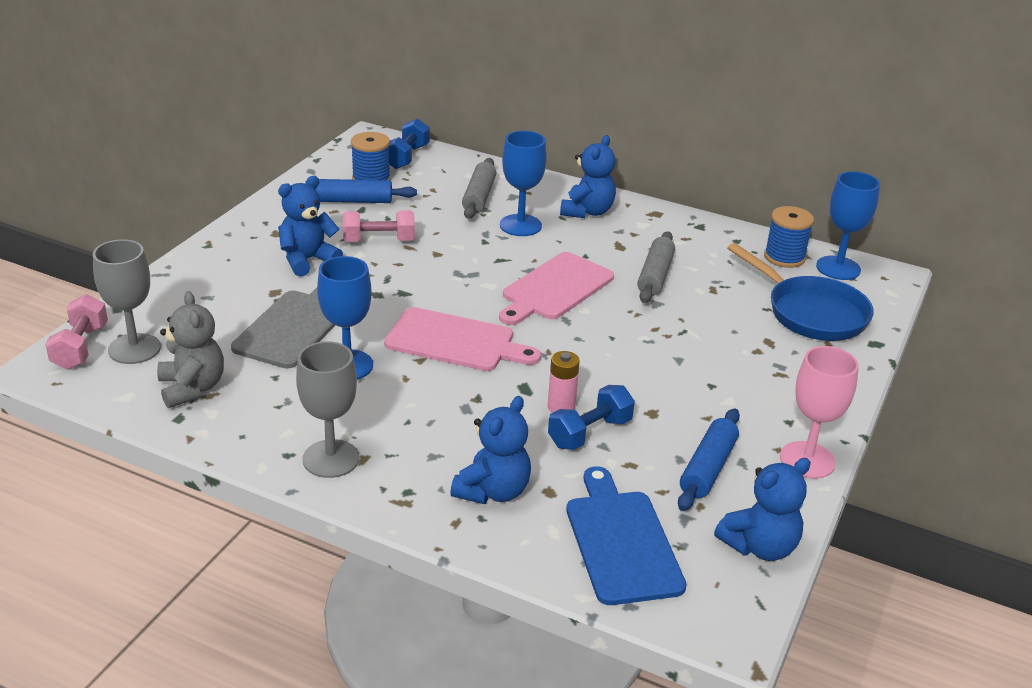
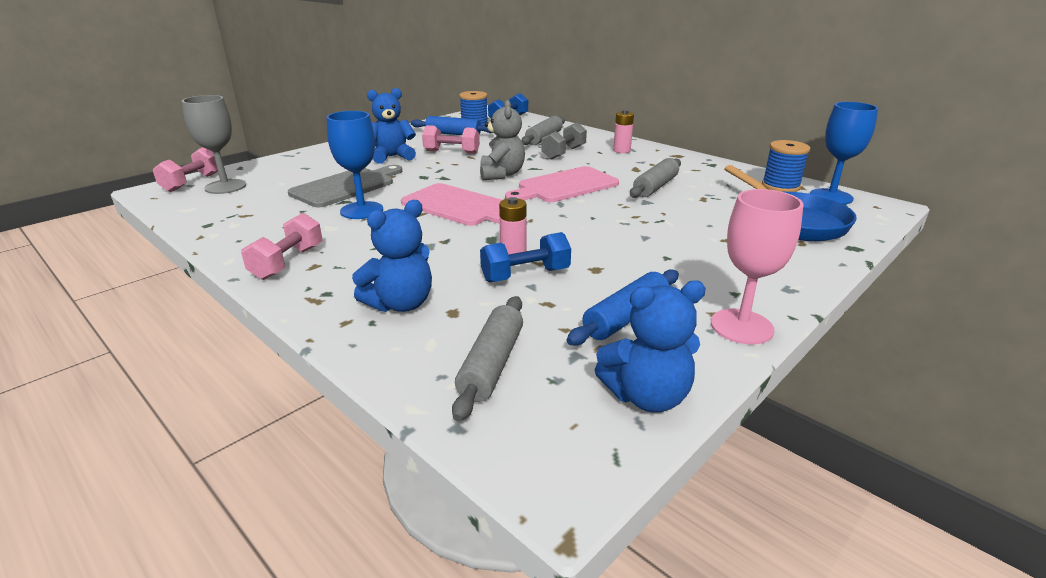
camera: 20 degrees right, 5 degrees down
(192, 388) = (237, 210): grey teddy bear -> grey teddy bear (501, 174)
(331, 459) = (288, 262): grey goblet -> pink dumbbell
(520, 225) = (563, 153): blue goblet -> grey dumbbell
(587, 212) = (621, 150): blue teddy bear -> pink battery
(621, 541) = (492, 364): blue cutting board -> grey rolling pin

